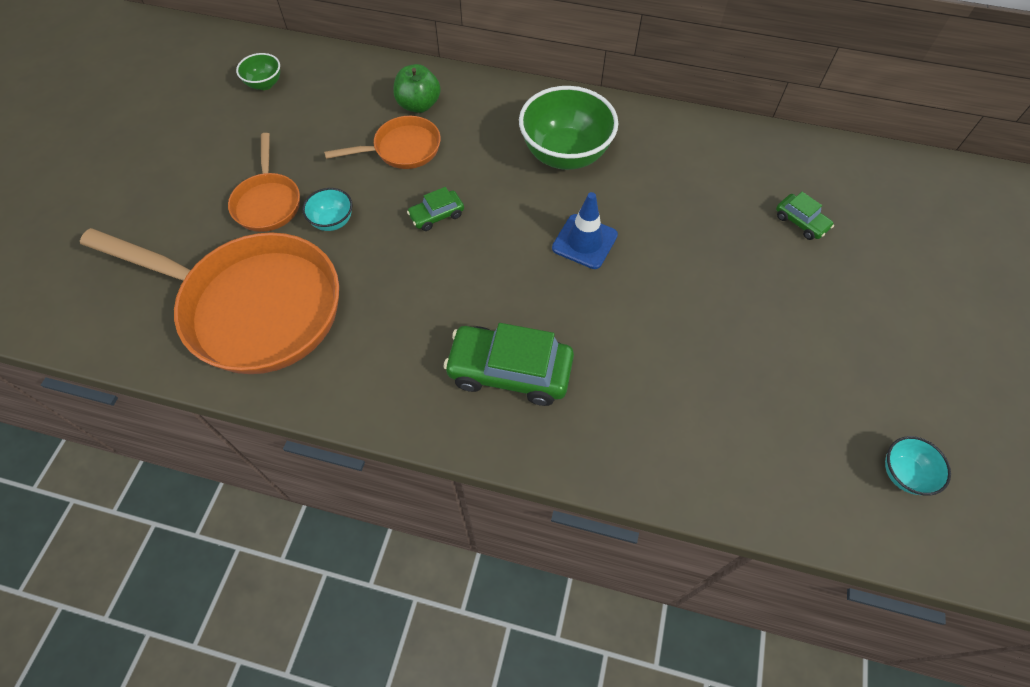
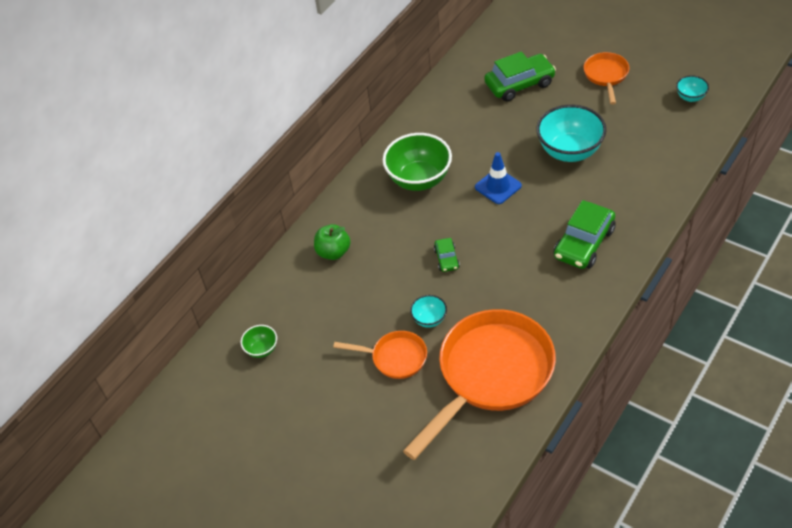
camera: 65 degrees left, 10 degrees down
(402, 149) = (375, 269): orange pan -> orange pan (606, 76)
(690, 315) = (569, 151): none -> turquoise bowl
(801, 222) = (519, 84): green car -> green car, size x1.97

